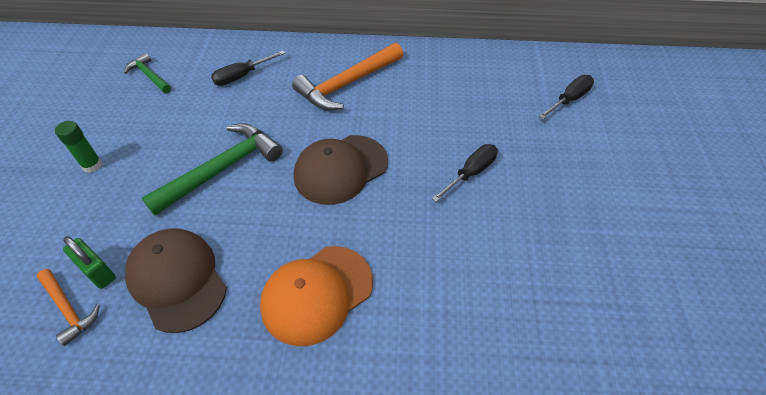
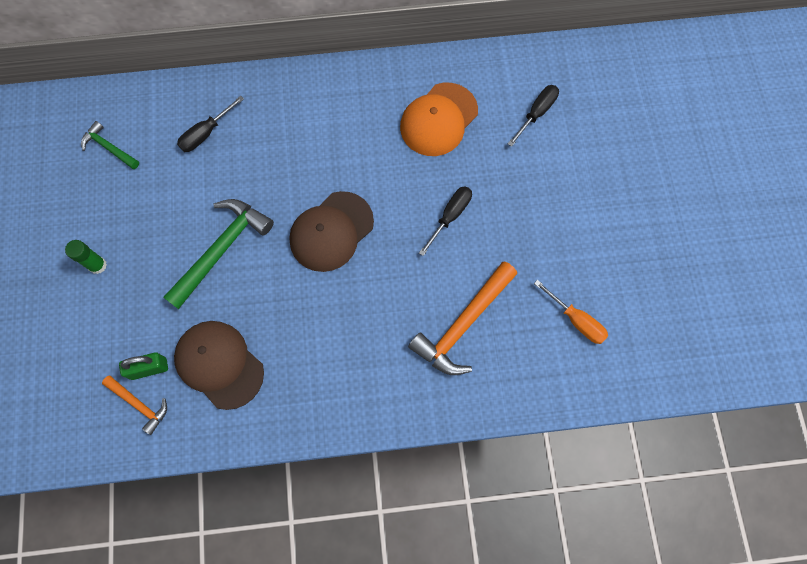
camera: 10 degrees left, 20 degrees up
(97, 271) = (149, 368): green padlock -> green padlock turned 45 degrees counterclockwise
(317, 294) = (338, 356): orange cap -> orange cap (438, 119)
(347, 84) = (316, 127): orange hammer -> orange hammer (463, 324)
(616, 299) = (576, 320): none -> orange screwdriver

